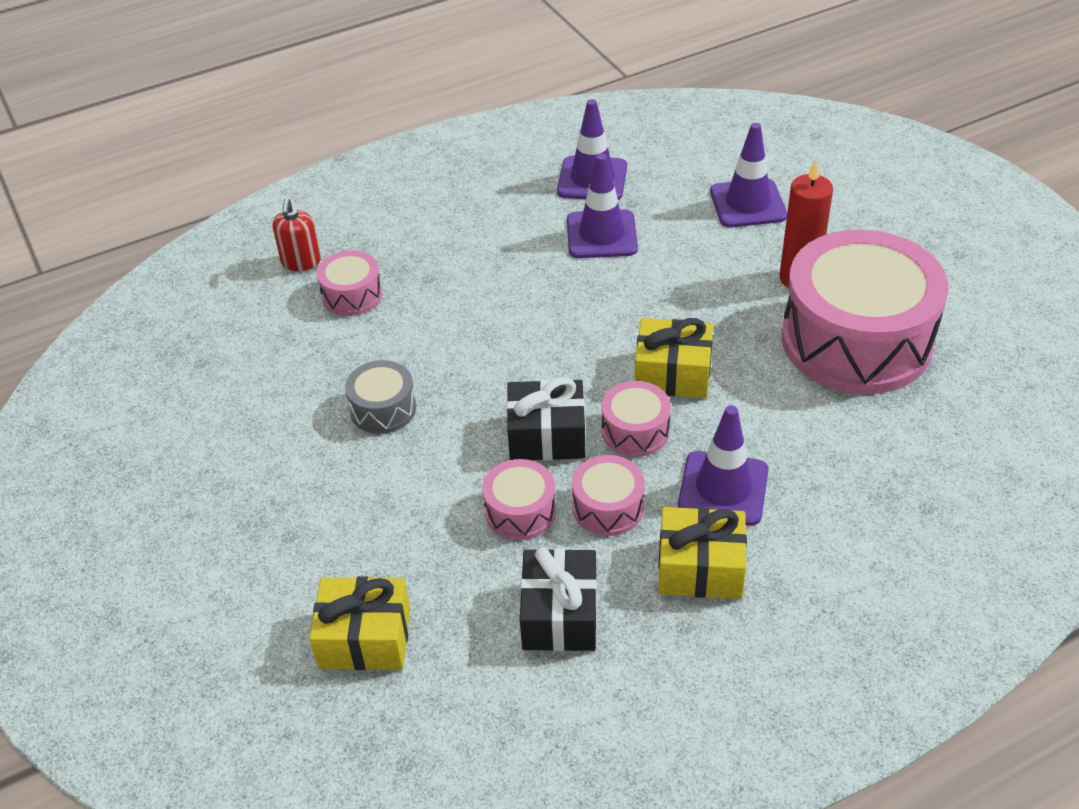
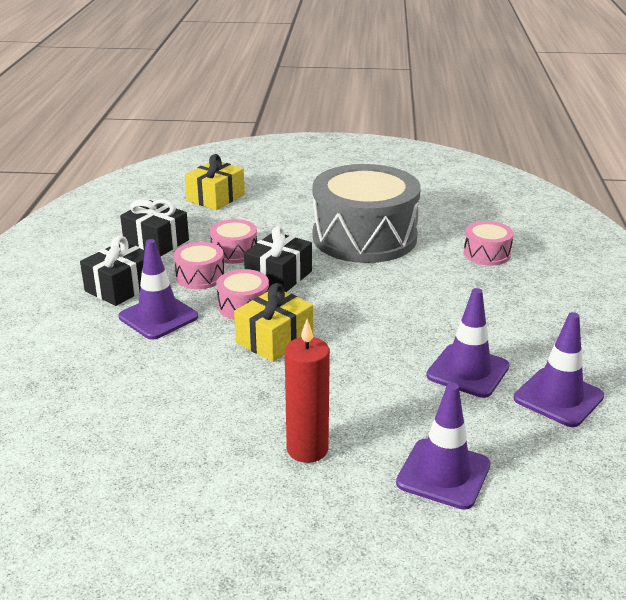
camera: 120 degrees right, 15 degrees down
(301, 262) = (541, 246): red soap dispenser -> none
(383, 409) = (364, 237): grey drum -> grey drum, size x2.32
(700, 568) = (120, 287): yellow gift -> black gift
(856, 340) = (203, 440): pink drum -> none

